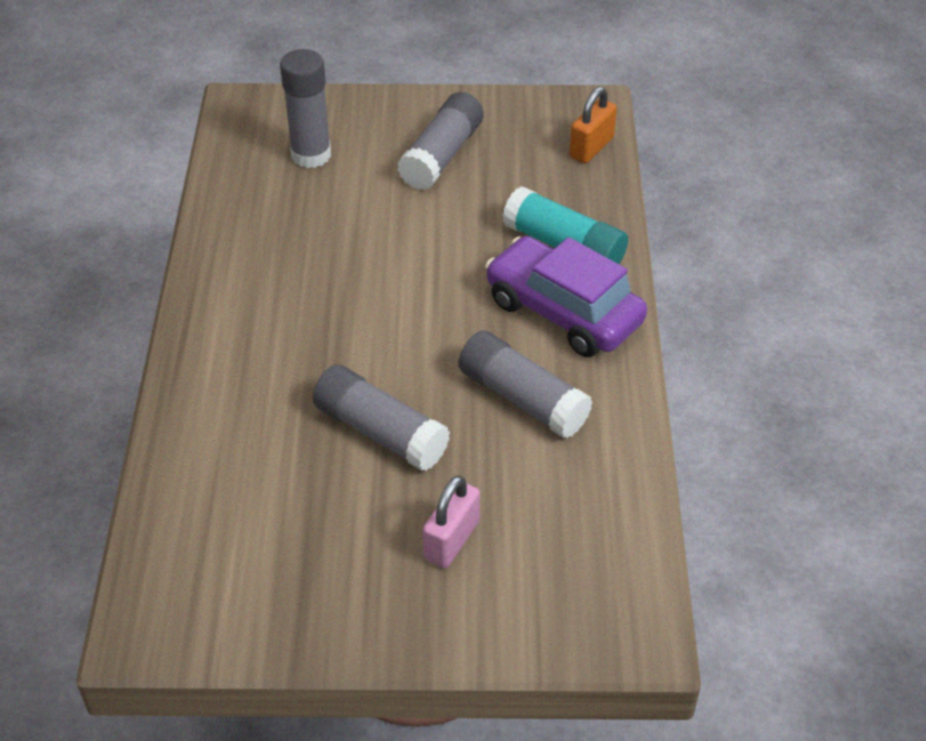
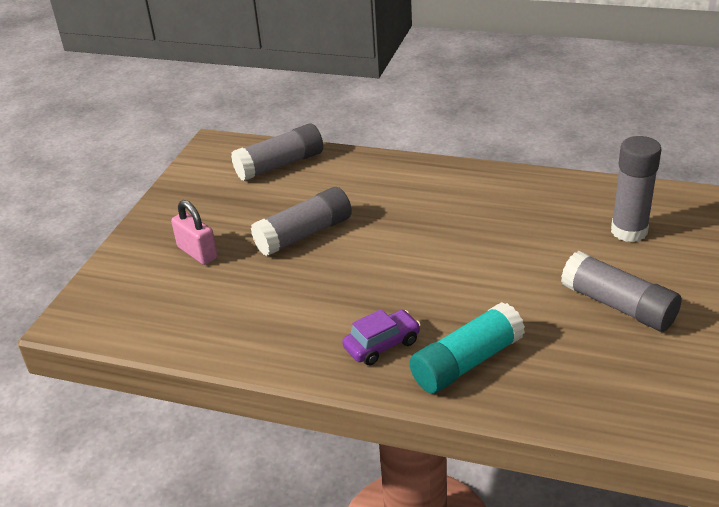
camera: 110 degrees right, 10 degrees down
(523, 399) = (298, 304): grey glue stick -> grey glue stick (280, 165)
(563, 312) = (382, 345): purple car -> purple car, size x0.53
(591, 148) = (618, 415): orange padlock -> none

